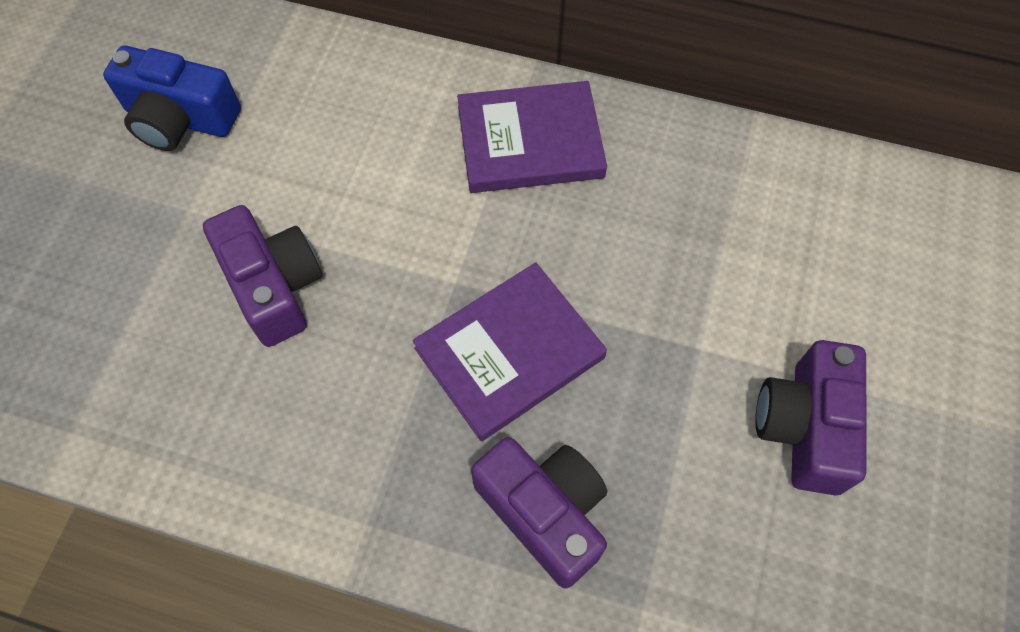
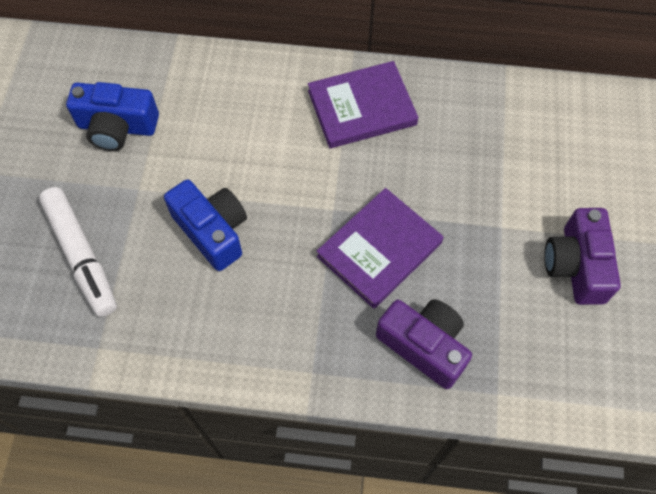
camera: 10 degrees left, 0 degrees up
(81, 292) = (81, 256): none -> white marker
(274, 286) = (212, 231): purple camera -> blue camera

